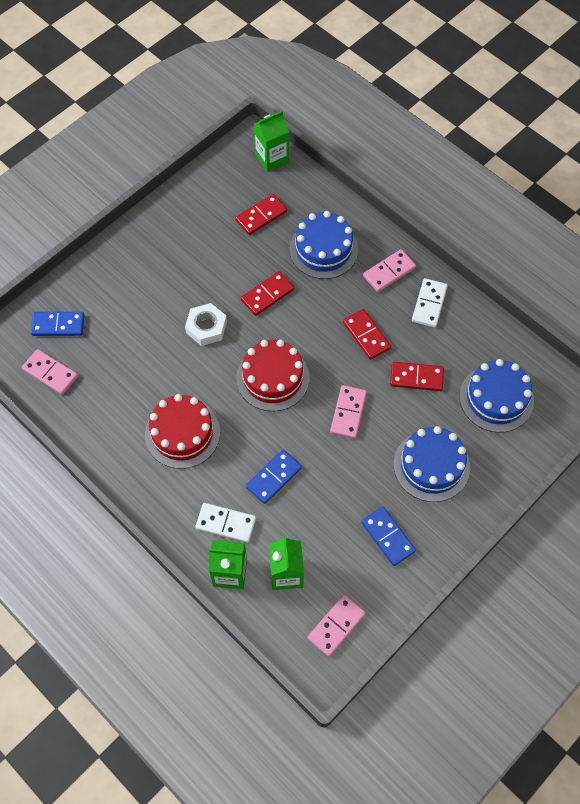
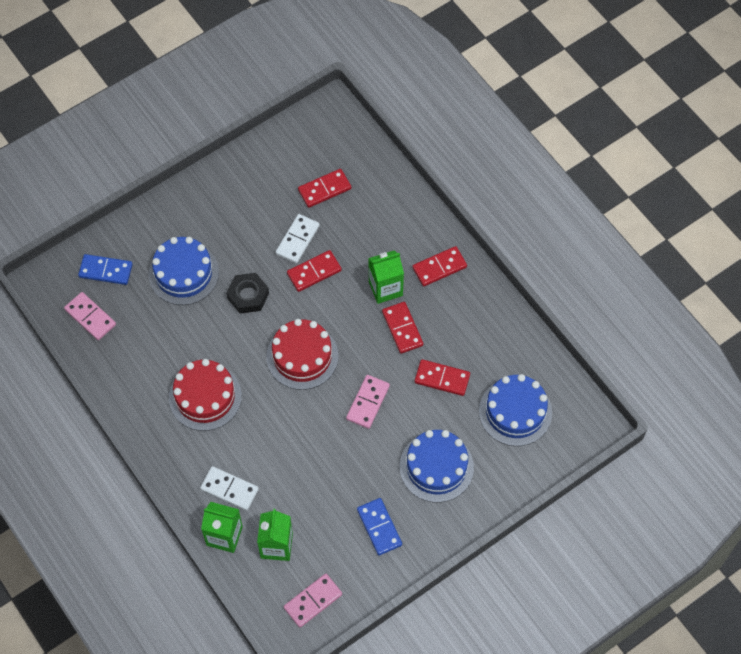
camera: 10 degrees right, 0 degrees up
(206, 327) = (248, 295): white nut -> black nut
(272, 158) = (347, 130): green carton -> green carton (385, 288)
(273, 477) = (283, 453): blue domino -> none
(323, 249) = (379, 234): blue cake -> blue cake (183, 273)
(389, 272) = (439, 267): pink domino -> red domino
(429, 304) = (471, 306): white domino -> white domino (297, 240)

